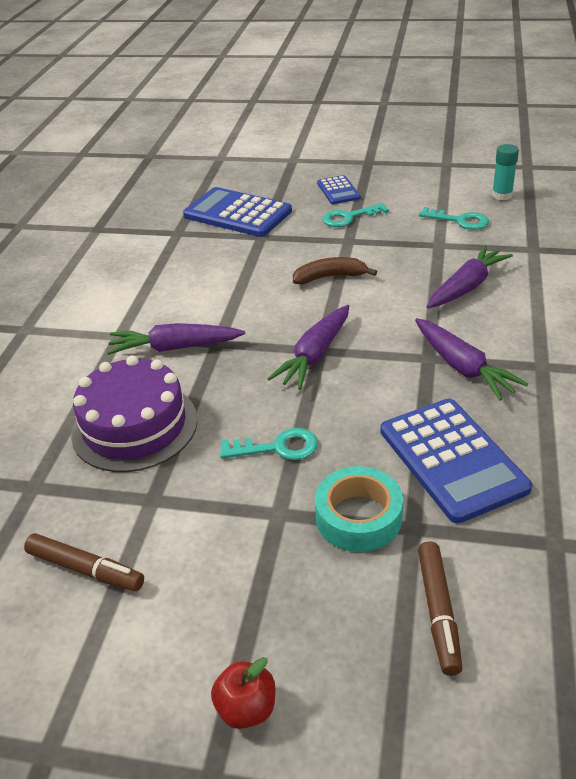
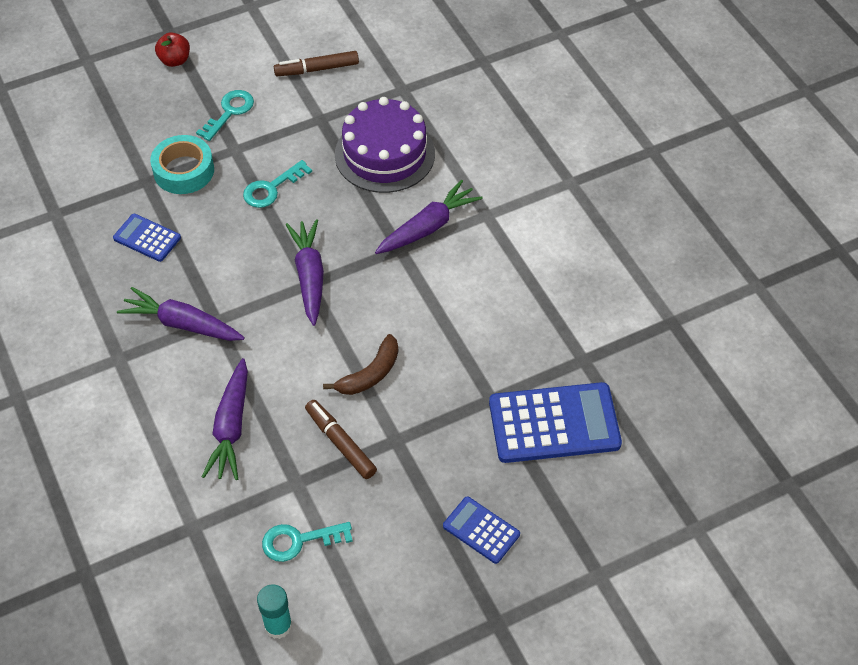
camera: 140 degrees right, 15 degrees up
(349, 217) = (426, 482): turquoise key -> turquoise key (229, 112)
(438, 612) = (105, 144): brown marker -> brown marker (340, 443)
(452, 459) = (147, 238): blue calculator -> blue calculator, size x0.53

